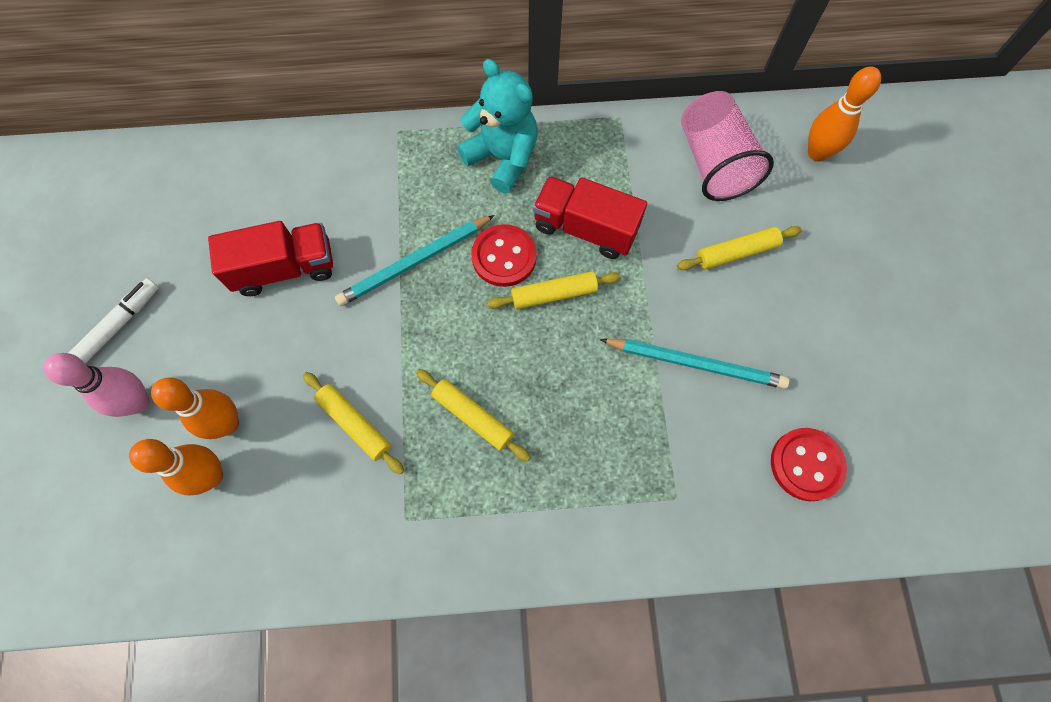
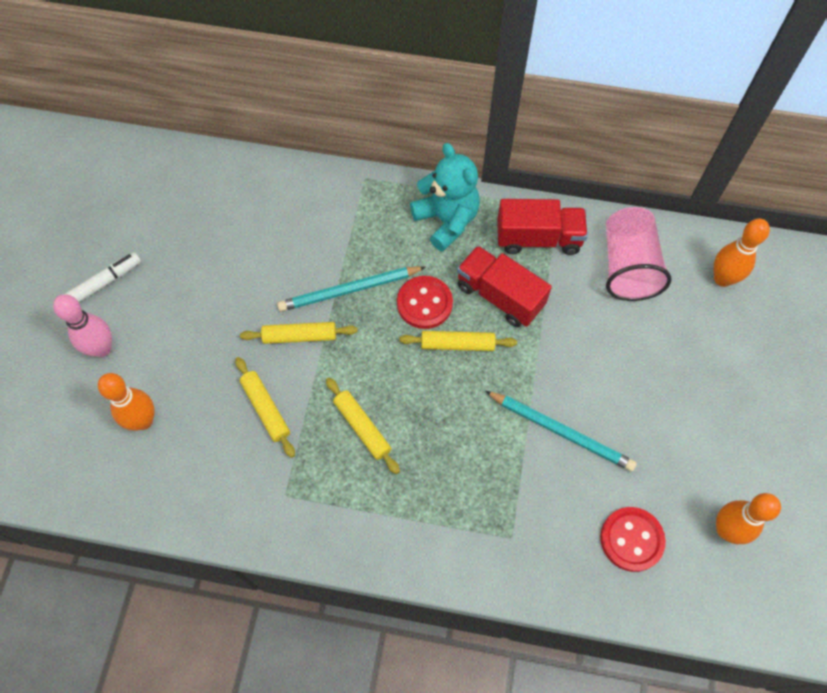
camera: 15 degrees right, 5 degrees down
(227, 423) = (166, 383): orange bowling pin -> orange bowling pin (726, 530)
(285, 269) = (243, 270): red truck -> red truck (538, 238)
(736, 252) = (624, 347): yellow rolling pin -> yellow rolling pin (300, 336)

